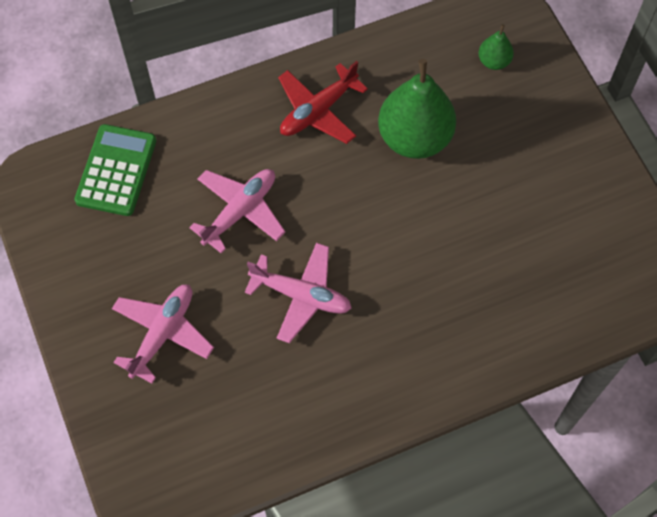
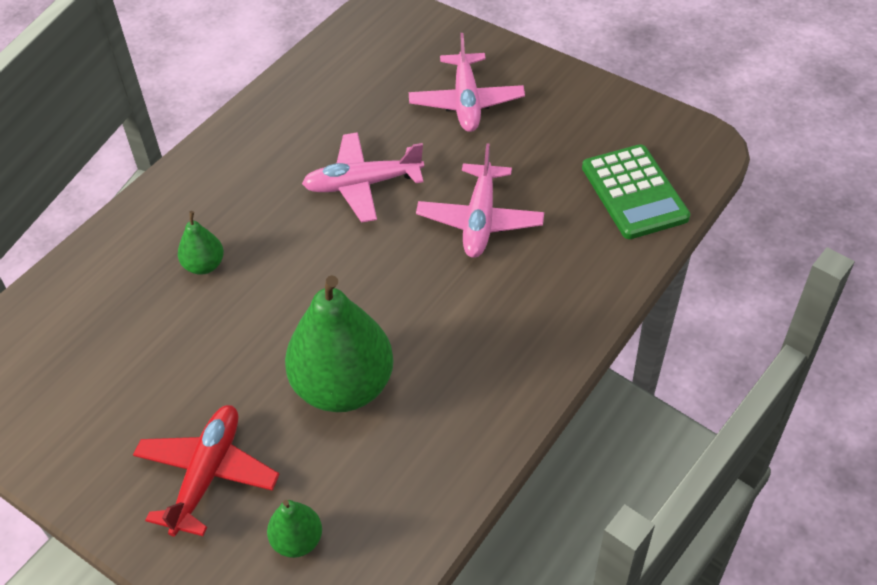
camera: 150 degrees right, 15 degrees down
(318, 110) = (478, 357): red plane -> red plane (207, 475)
(459, 287) = (204, 265): none -> green pear

